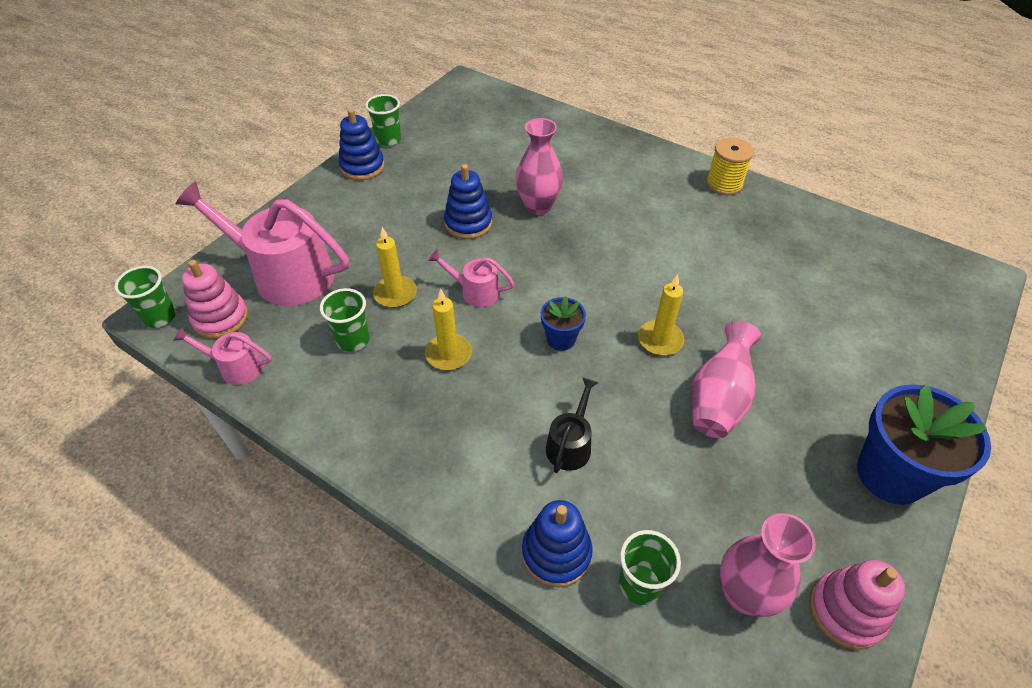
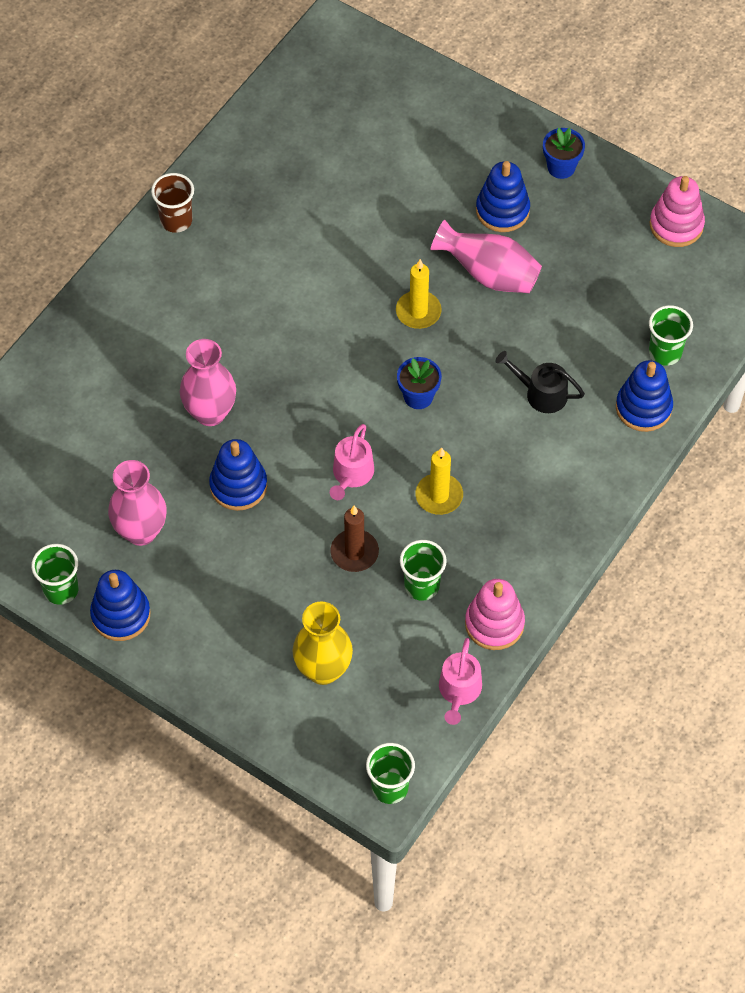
camera: 90 degrees left, 10 degrees up
(220, 318) = (391, 723): pink stacking toy -> pink stacking toy (494, 624)
(286, 274) = (323, 670): pink watering can -> yellow vase
(395, 294) = (354, 552): yellow candle -> brown candle
(724, 184) = (176, 220): yellow spool -> brown cup
(744, 594) = (668, 286): pink vase -> pink vase (141, 531)
(807, 414) = (502, 210): none -> blue stacking toy
(890, 474) = (561, 167): blue flower pot -> blue flower pot, size x0.52

